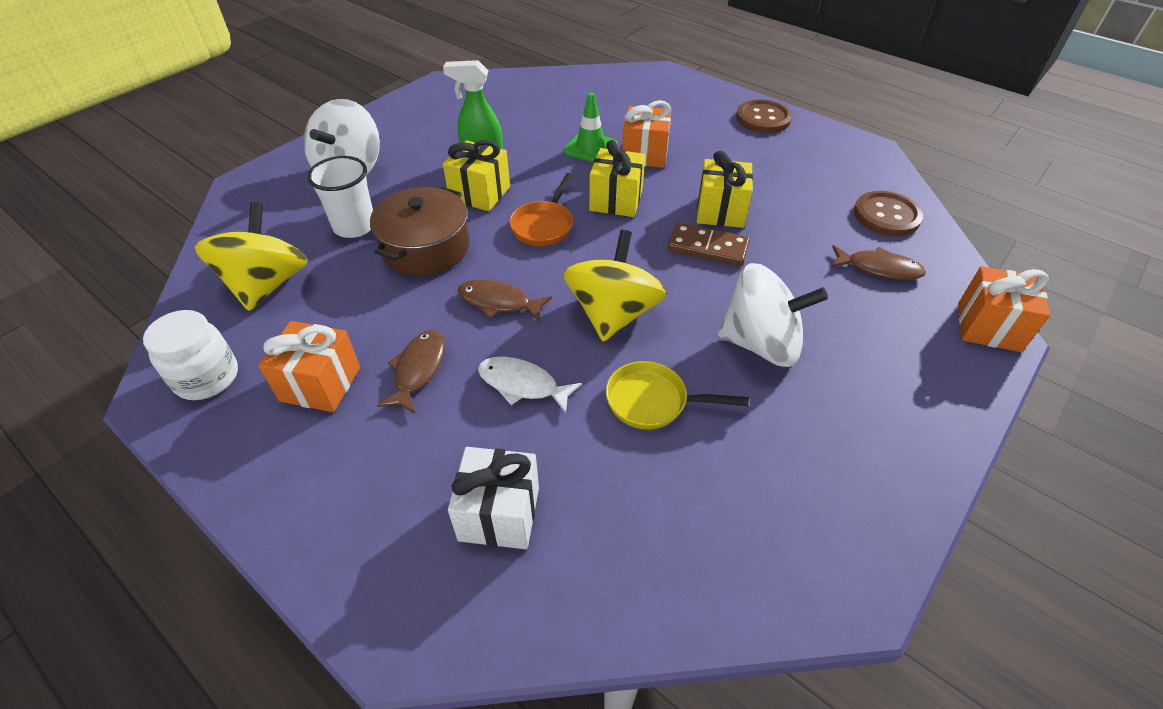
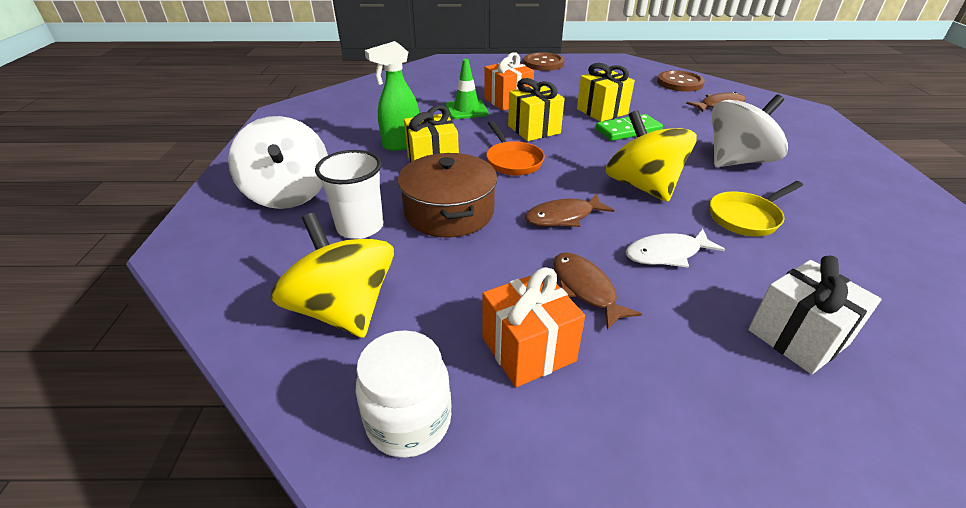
camera: 40 degrees left, 10 degrees down
(708, 247) = (628, 130): brown domino -> green domino
(988, 327) = (800, 108): orange gift -> none

